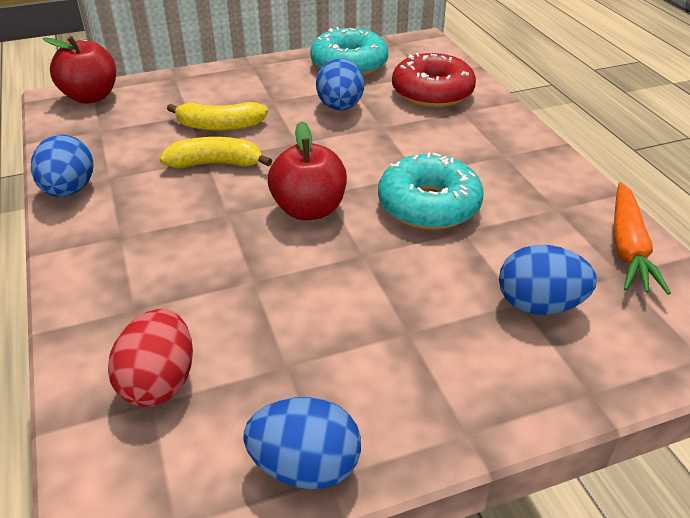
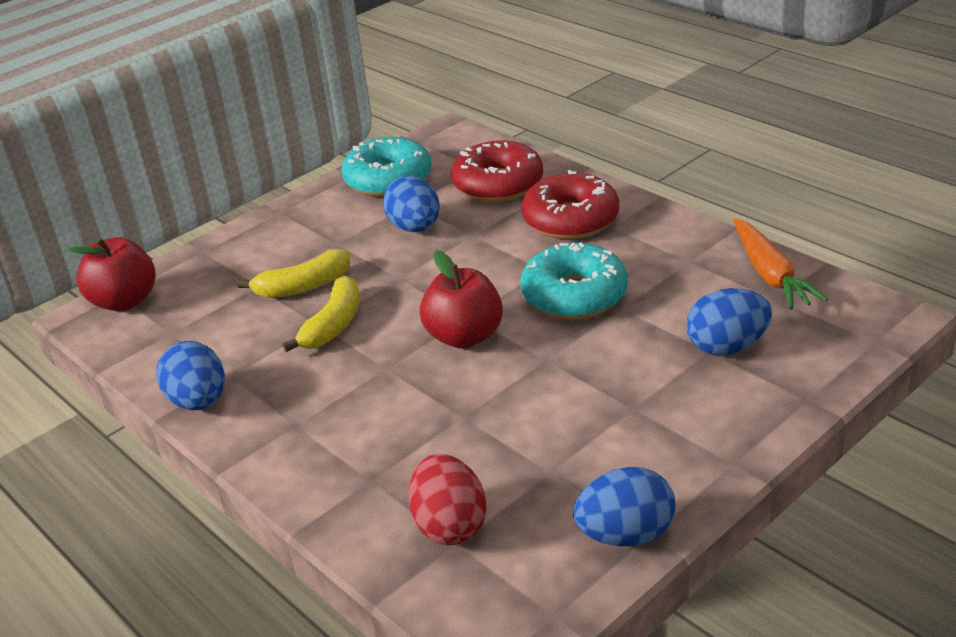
camera: 20 degrees left, 5 degrees down
(216, 164) = (333, 325): yellow banana -> yellow banana turned 135 degrees clockwise
(472, 139) = (570, 219): none -> red donut

